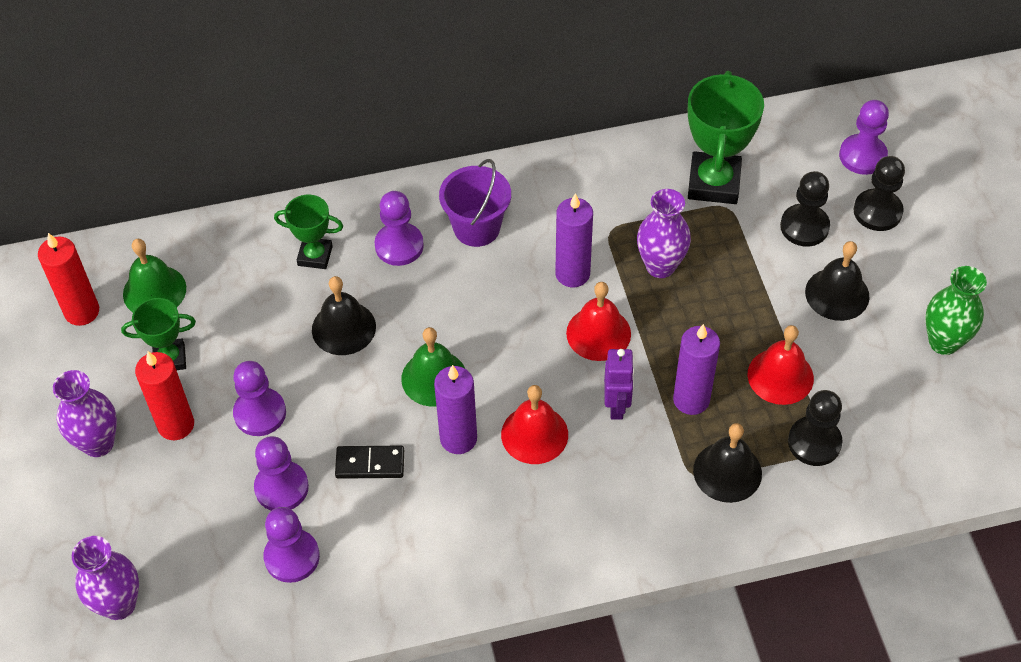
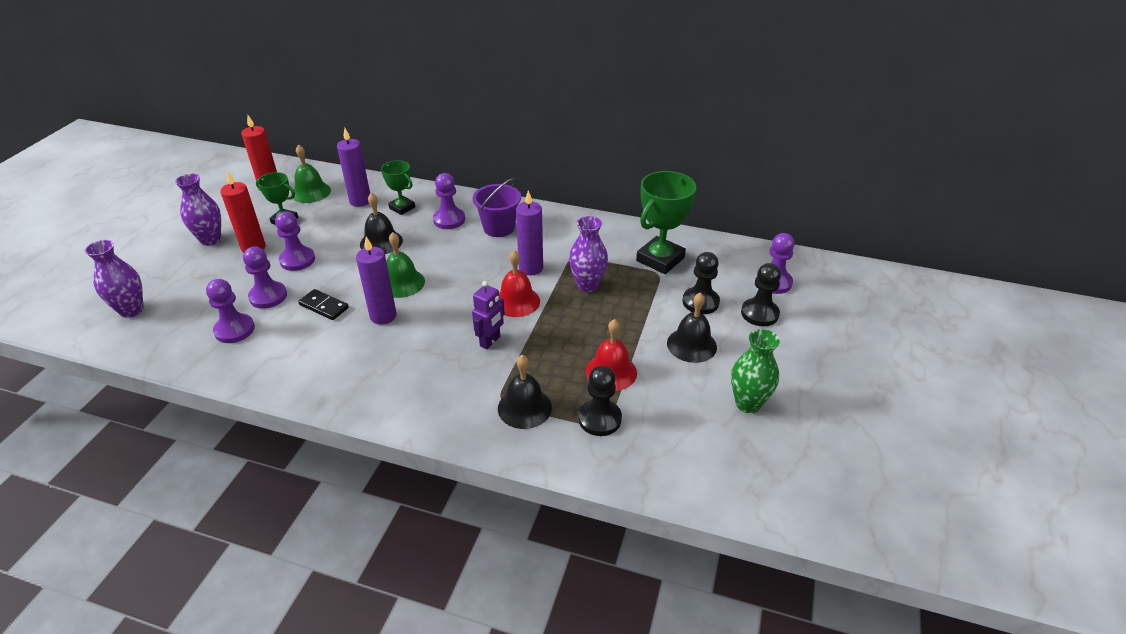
camera: 30 degrees right, 15 degrees down
(534, 434) = (427, 333): red bell -> none
(691, 399) = (540, 358): purple candle -> purple candle (360, 201)

